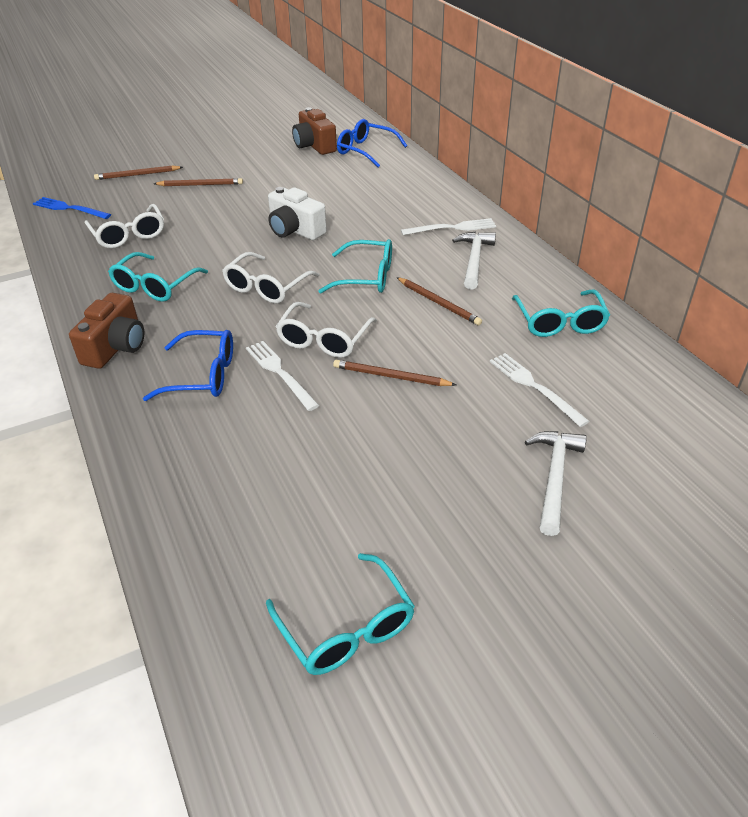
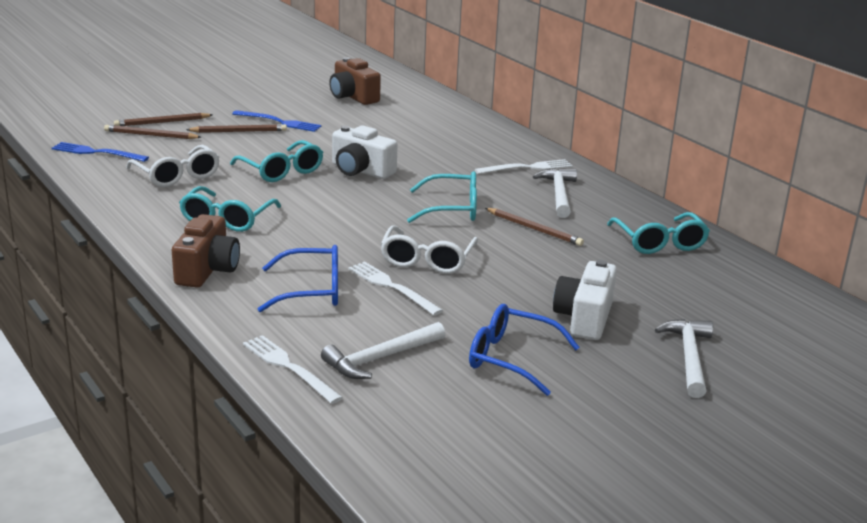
camera: 10 degrees left, 15 degrees down
(239, 174) = (279, 122): none -> blue fork
(239, 465) = (379, 358): none -> white hammer
(266, 287) = (349, 219): white glasses -> none
(346, 628) = (530, 468): turquoise glasses -> turquoise glasses (282, 171)
(365, 151) = (411, 101): blue glasses -> blue glasses (511, 358)
(391, 376) = (507, 287): brown pencil -> brown pencil (151, 135)
(458, 419) = (584, 318): none -> white camera
(535, 387) = (650, 292): white fork -> white fork (289, 367)

